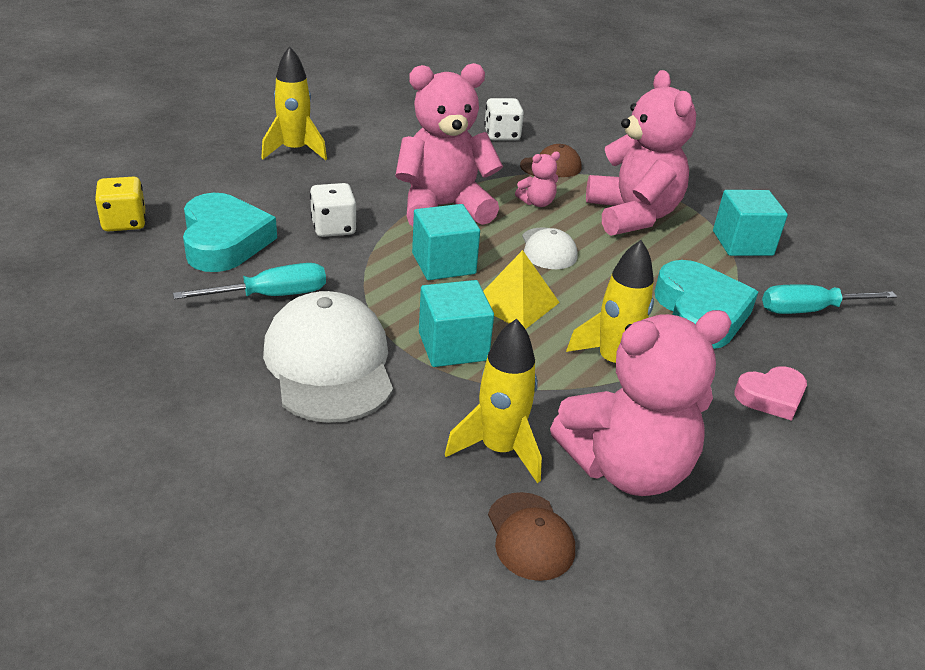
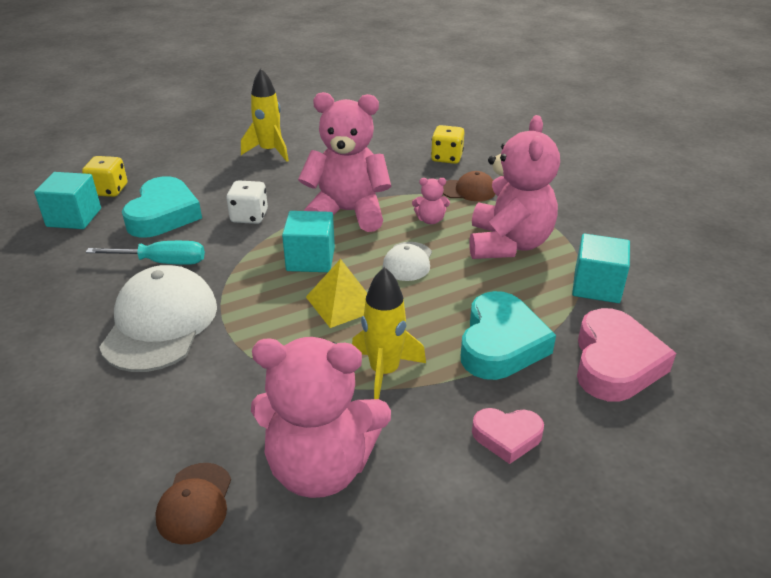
camera: 25 degrees right, 0 degrees up
(453, 346) = (263, 329): turquoise cube -> turquoise cube (74, 217)
(499, 449) = (229, 423): yellow rocket -> none
(502, 135) = (447, 158): white dice -> yellow dice
(810, 310) = (615, 363): turquoise screwdriver -> pink heart

